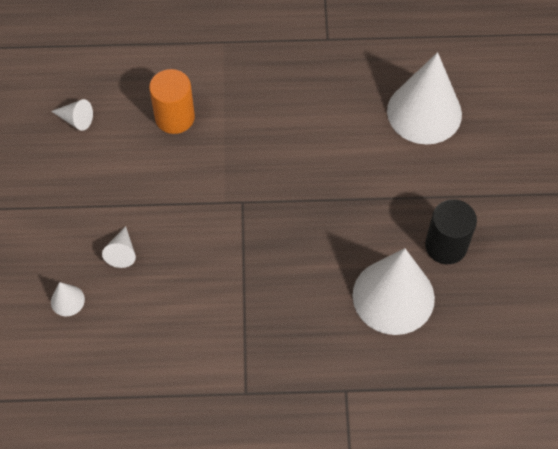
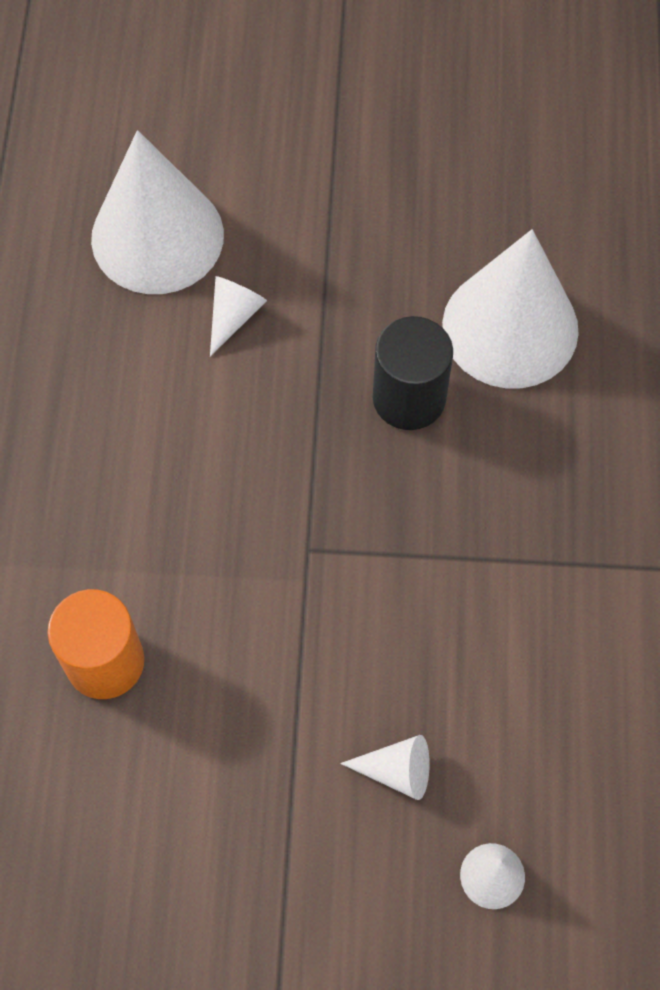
camera: 85 degrees left, 5 degrees up
(76, 119) = (80, 860): white cone -> white cone (234, 316)
(446, 246) = (422, 240): black cylinder -> black cylinder (409, 398)

